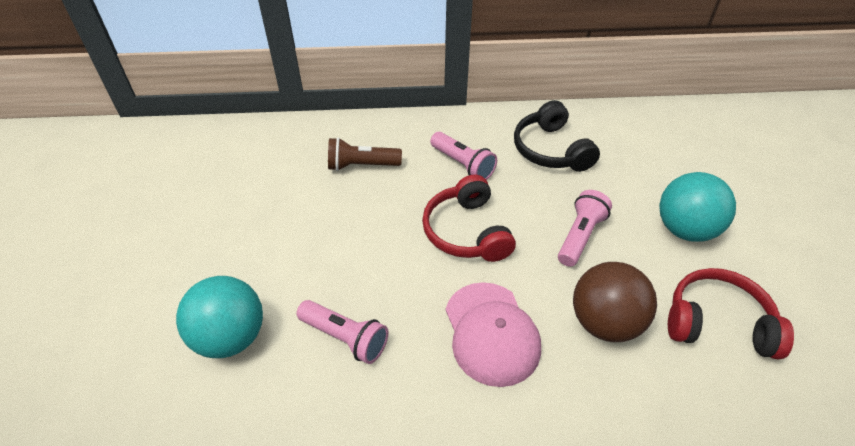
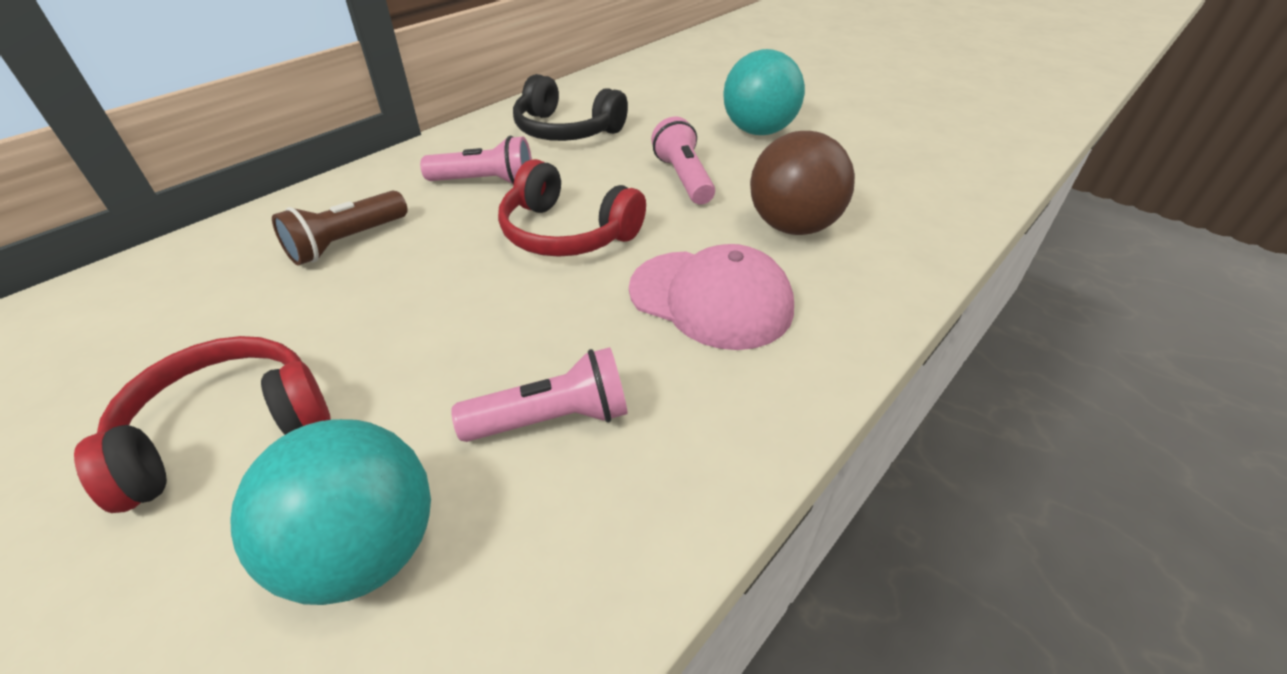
camera: 45 degrees left, 5 degrees down
(717, 323) = (867, 176): red headphones -> red headphones (227, 432)

